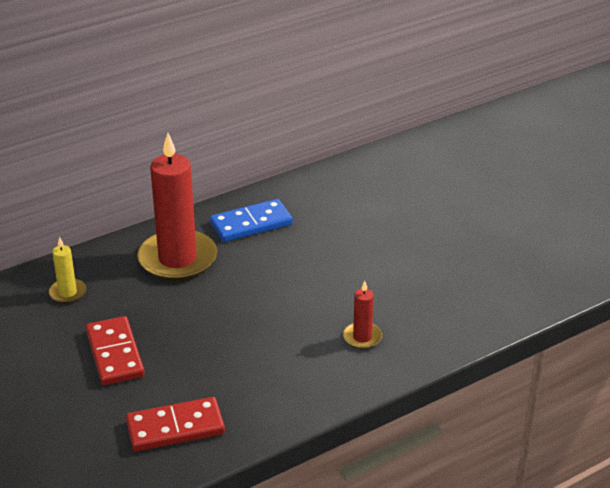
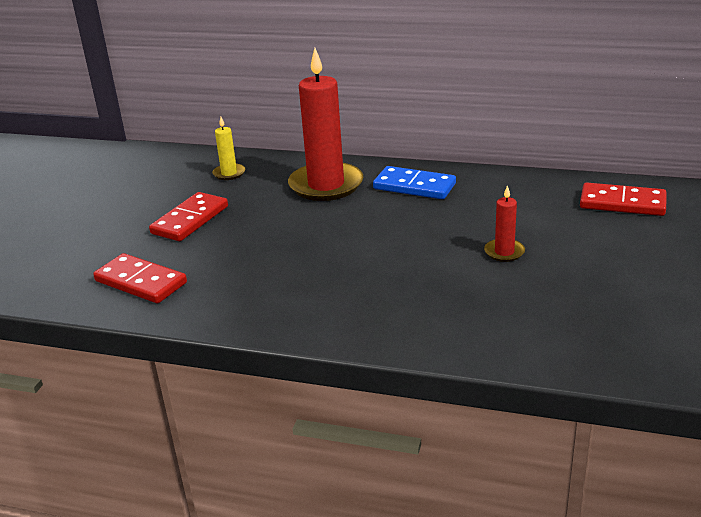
camera: 50 degrees right, 5 degrees down
(362, 337) = (360, 299): red candle -> red candle (504, 252)
(413, 166) = (622, 203): none -> red domino

